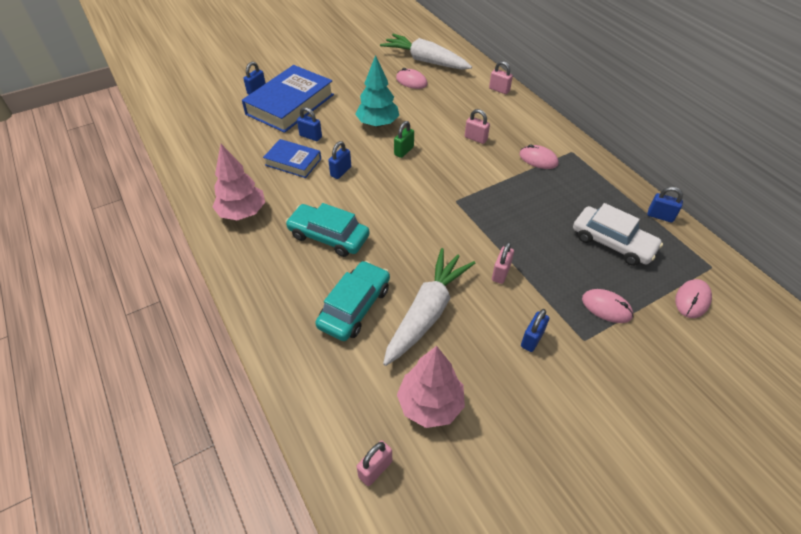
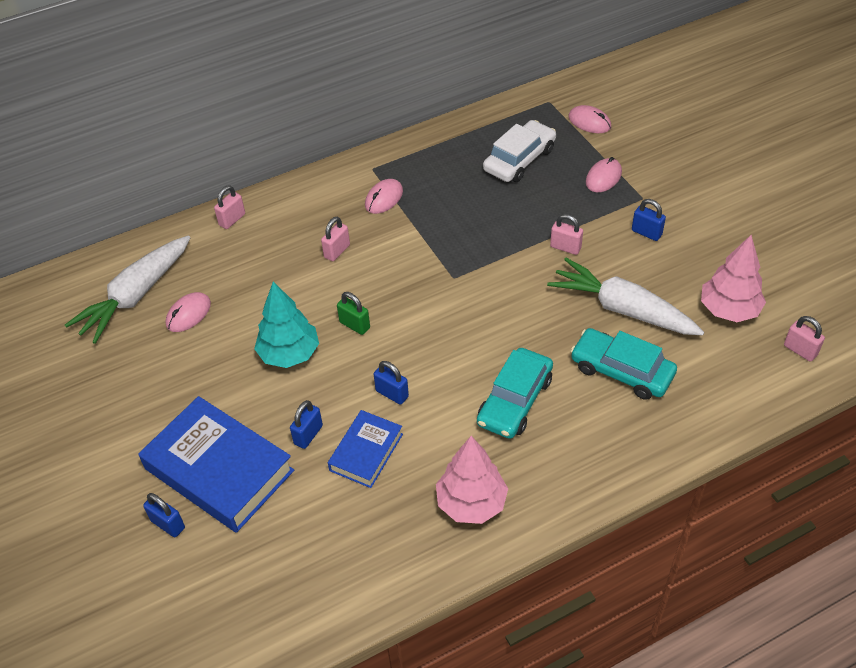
camera: 85 degrees left, 0 degrees up
(660, 216) = (482, 120): blue padlock -> none

